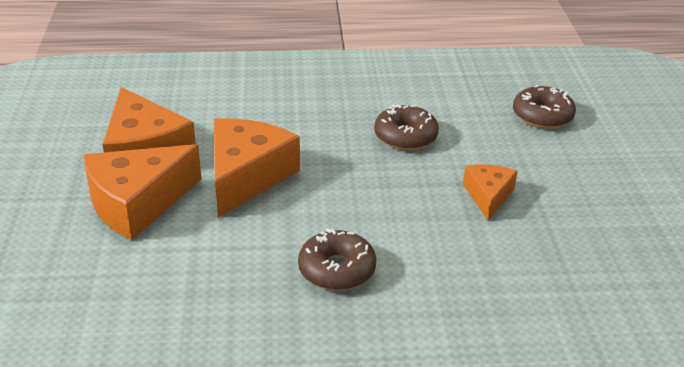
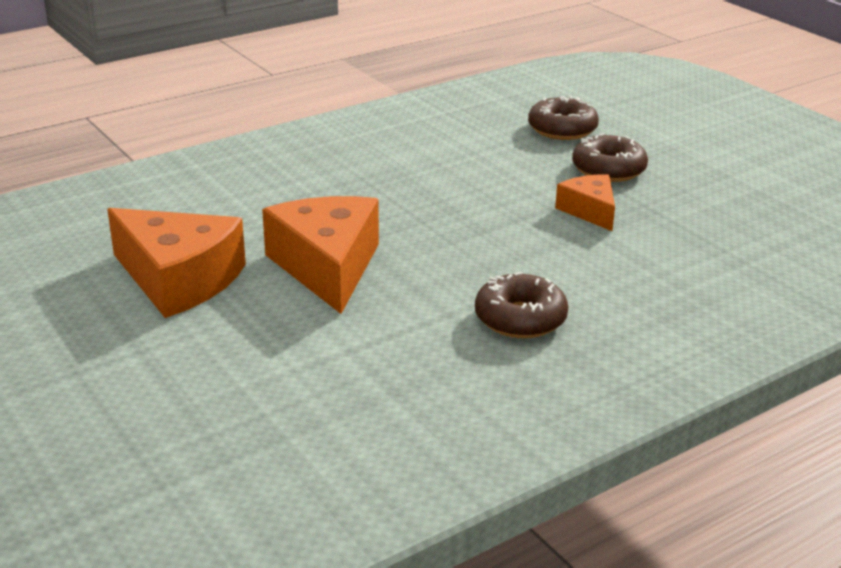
camera: 30 degrees left, 5 degrees down
(137, 203) = (231, 330): orange cheese -> none
(405, 136) = (452, 183): brown donut -> brown donut (608, 169)

